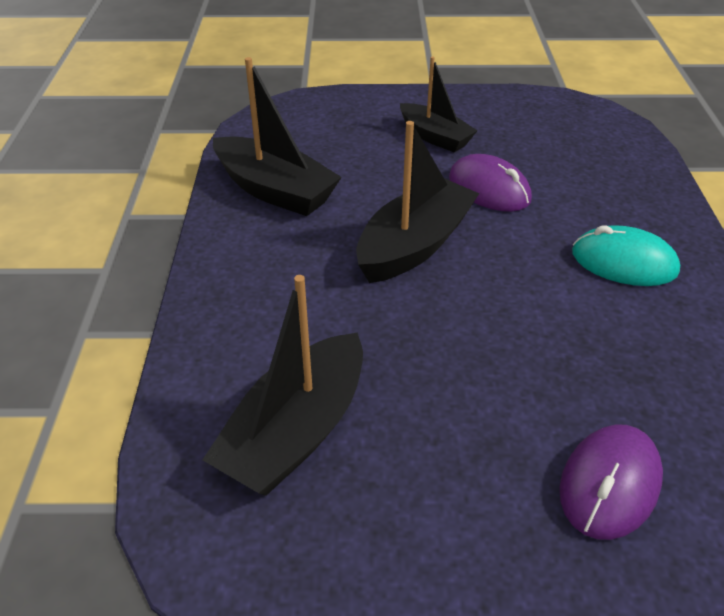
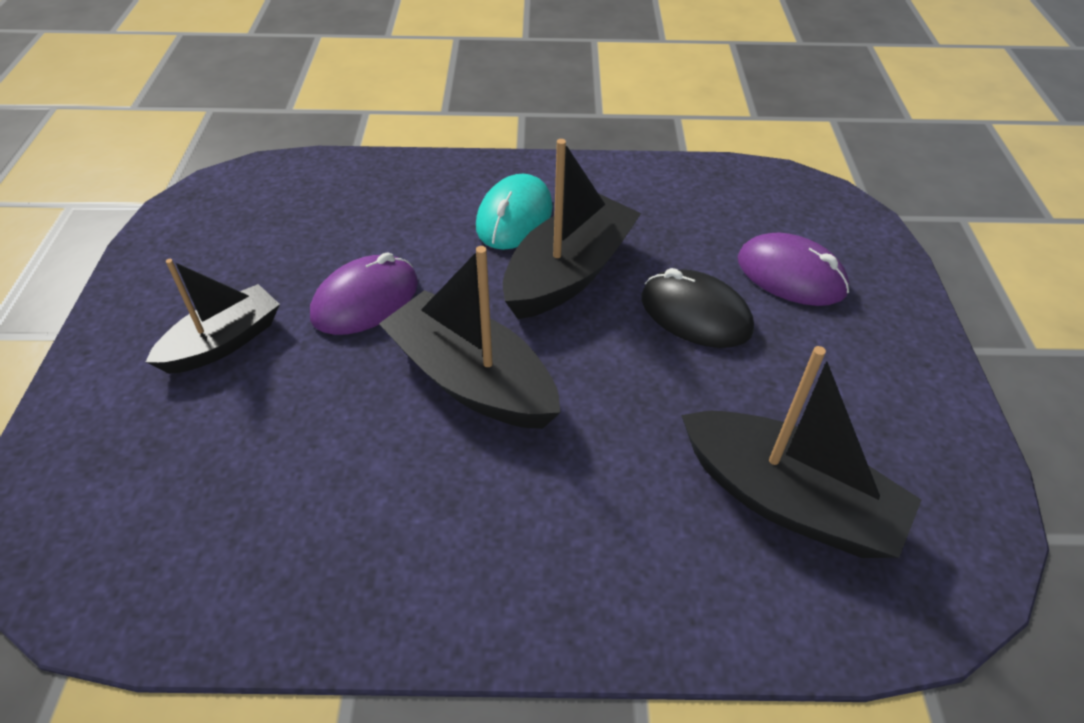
camera: 90 degrees left, 5 degrees up
(275, 190) = (313, 548): black boat -> black boat (569, 273)
(520, 388) = (695, 314): none -> black mouse

